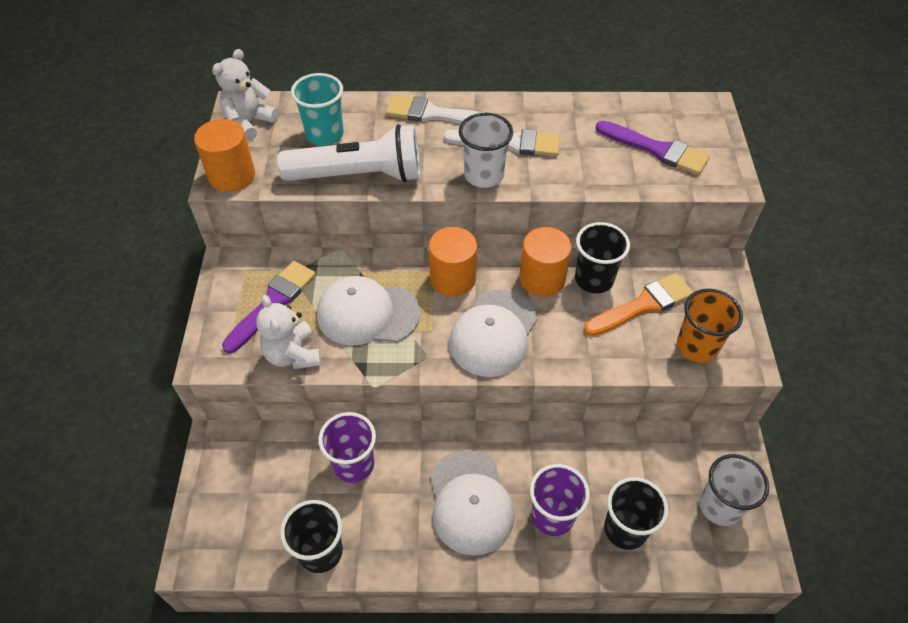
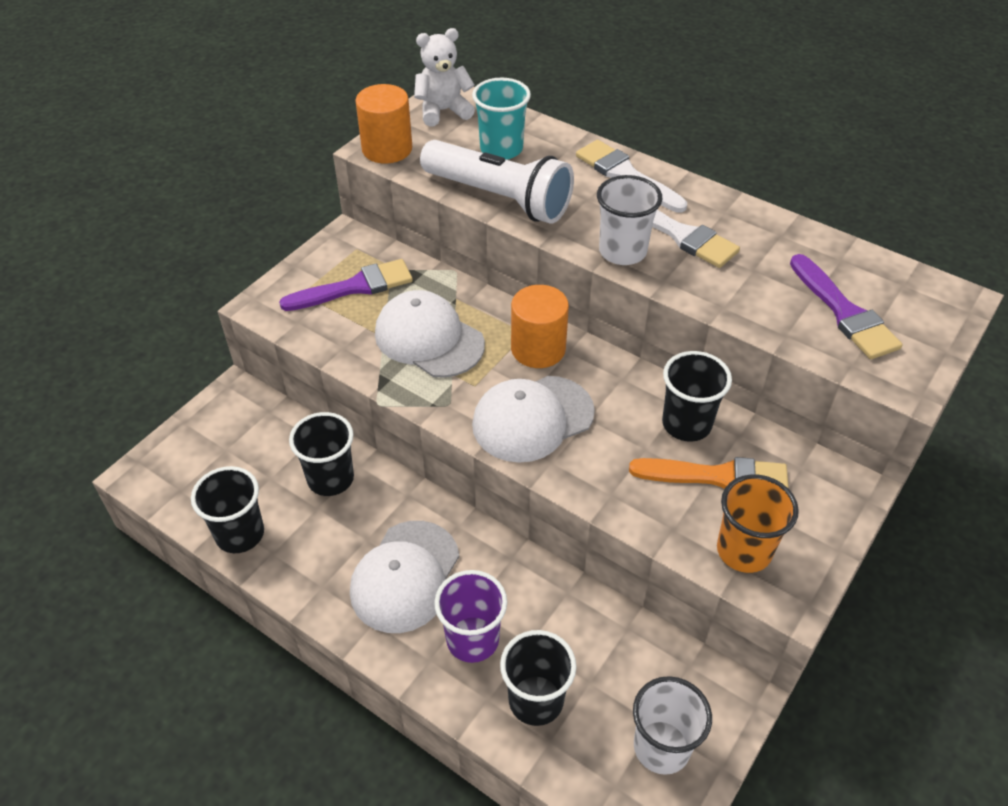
camera: 35 degrees right, 5 degrees down
(293, 354) = (333, 339): white teddy bear -> none
(353, 464) = (330, 479): purple cup -> black cup
(542, 278) = (630, 395): orange cylinder -> none

